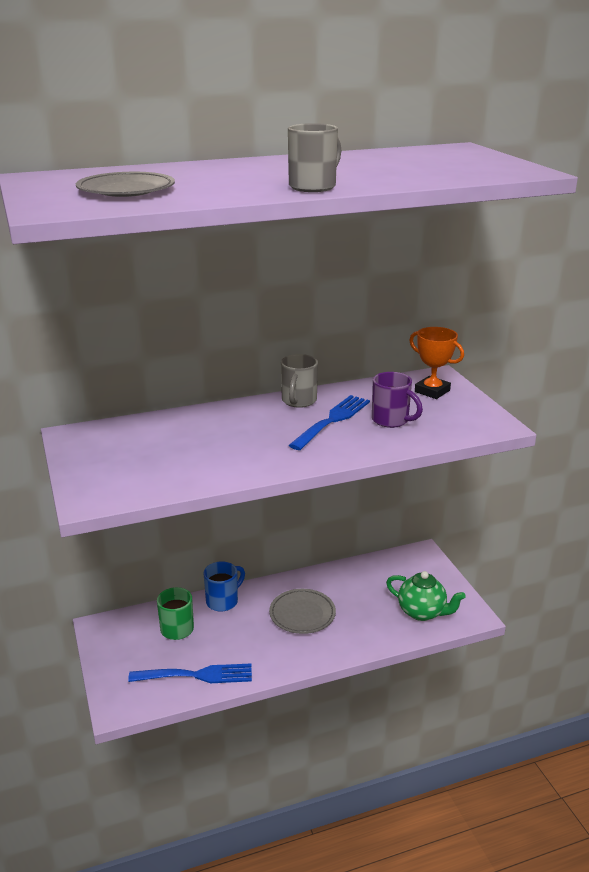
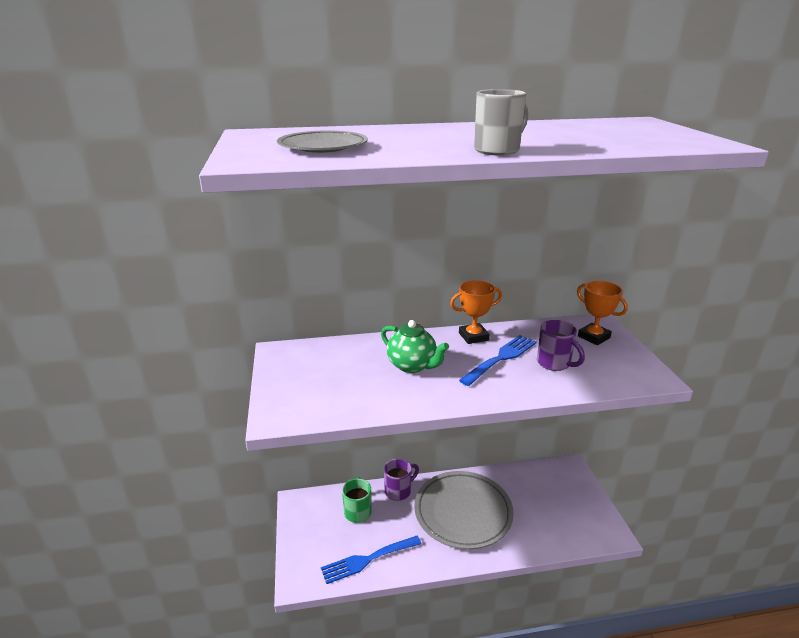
camera: 10 degrees right, 0 degrees up
(197, 675) = (367, 560): blue fork -> blue fork turned 150 degrees clockwise
(223, 601) = (399, 491): blue mug -> purple mug
(298, 401) = (473, 336): grey mug -> orange trophy
(302, 614) = (463, 512): grey plate -> grey plate, size x1.74
(422, 612) = (567, 525): green teapot -> green teapot (412, 366)

